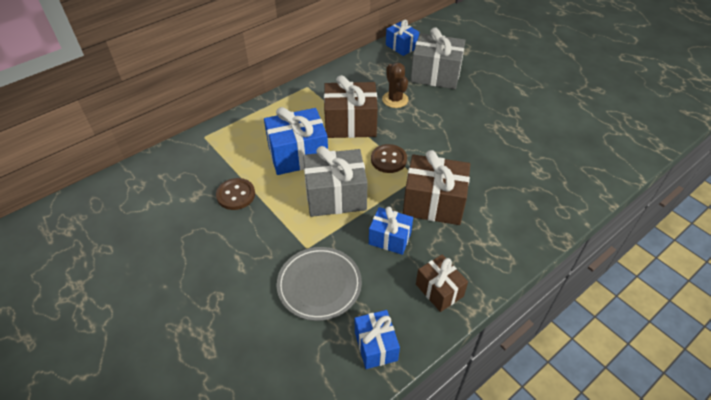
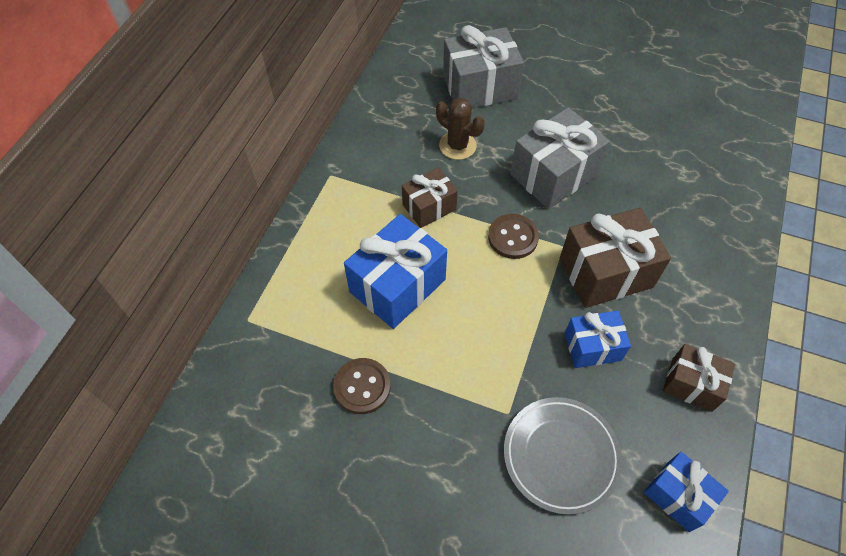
camera: 30 degrees left, 10 degrees up
(335, 196) = (488, 322): grey gift -> grey gift (554, 175)
(350, 124) = (429, 207): brown gift -> brown gift, size x0.60
(401, 46) = (407, 61): blue gift -> none

